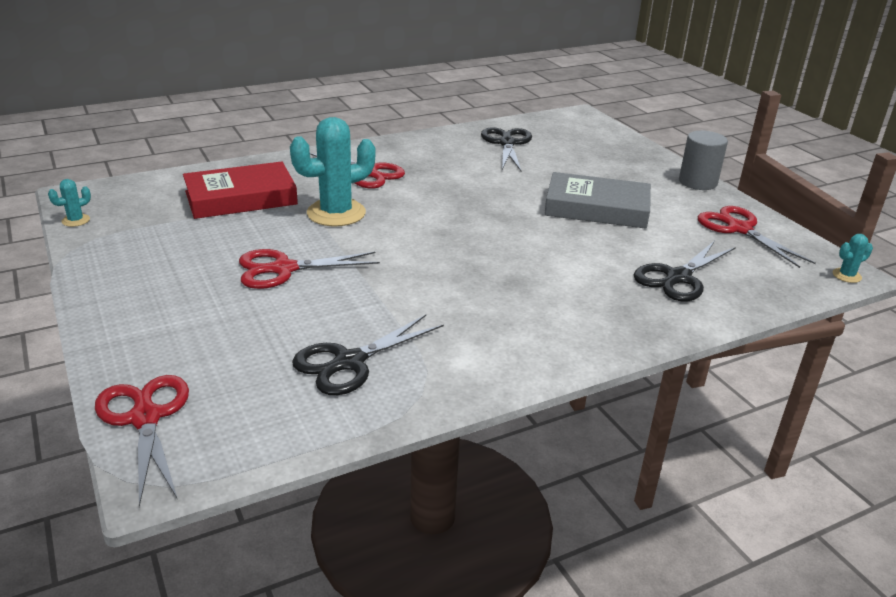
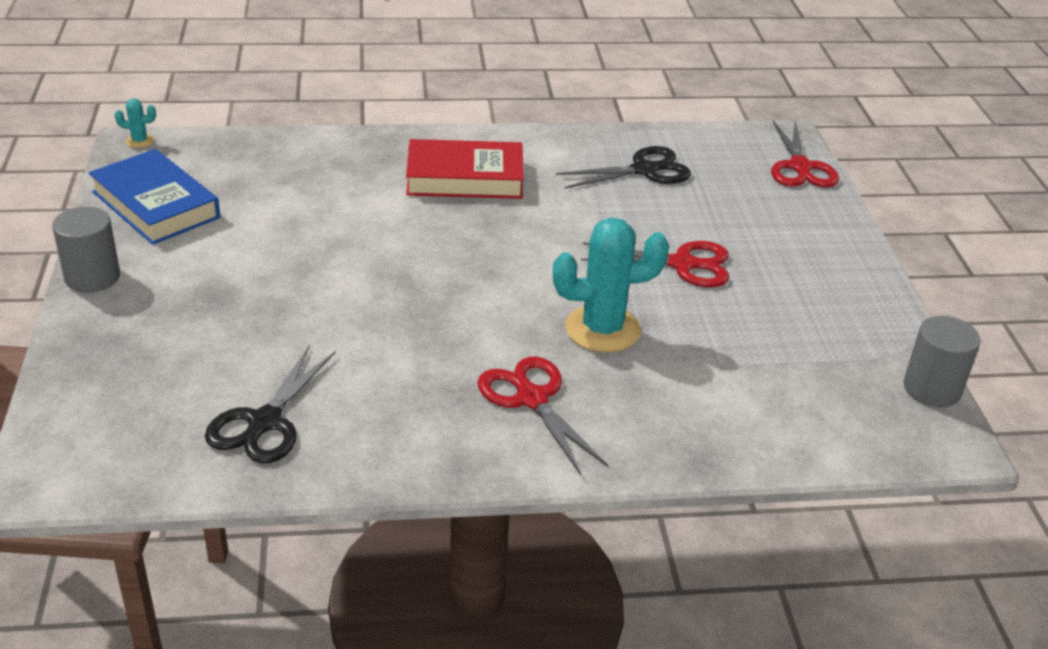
camera: 160 degrees left, 5 degrees up
(76, 220) = (932, 389): turquoise cactus -> grey cylinder
(241, 198) = (721, 385): red book -> red book (465, 178)
(596, 208) = (277, 266): grey book -> none
(678, 277) = (299, 173): black scissors -> none
(739, 229) = (156, 205): red scissors -> blue book

